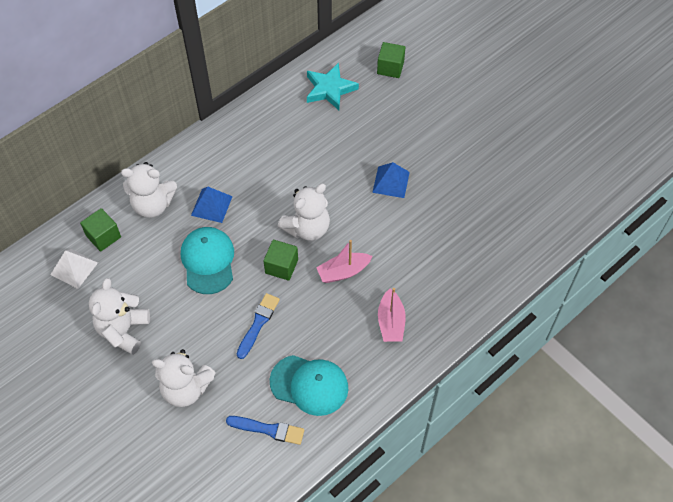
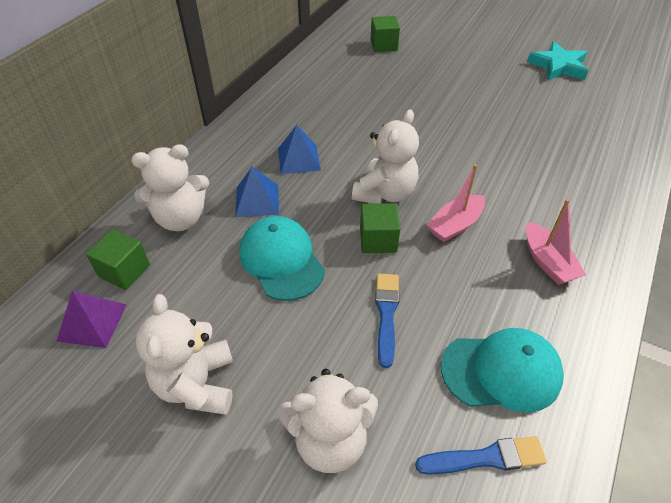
camera: 20 degrees left, 10 degrees down
(74, 268) = (92, 322): white pyramid -> purple pyramid
(330, 89) = (334, 72): turquoise star -> turquoise star (558, 66)
(391, 182) = (448, 129): blue pyramid -> blue pyramid (299, 159)

